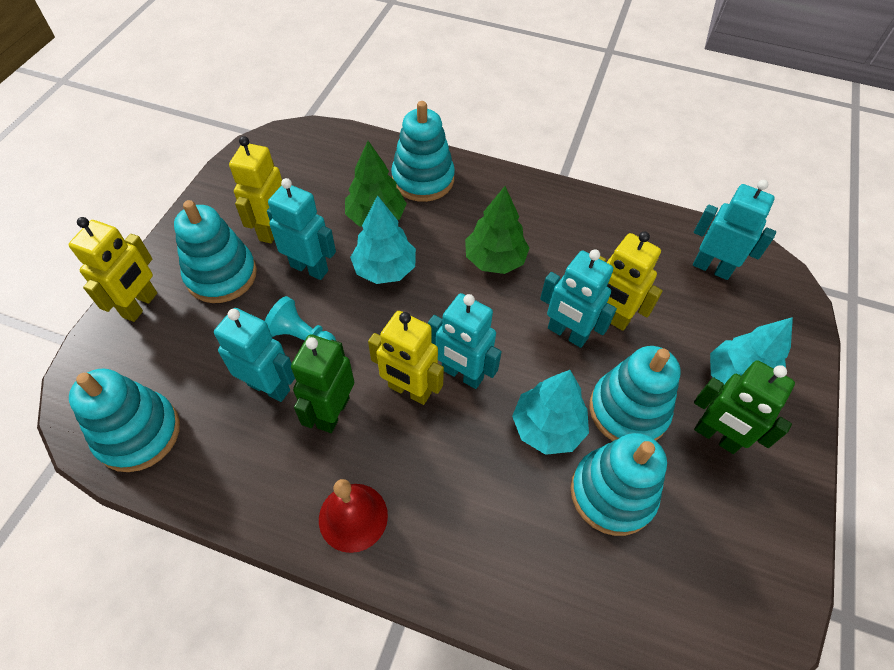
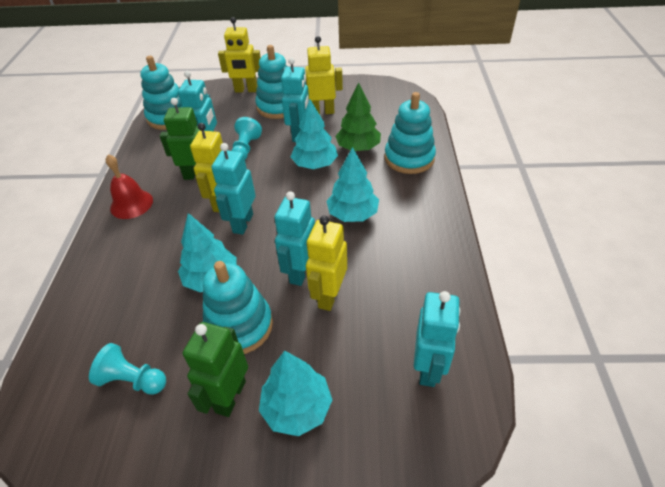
camera: 75 degrees right, 10 degrees down
(495, 260) = (352, 214): green tree -> turquoise tree
(612, 493) = (164, 328): turquoise stacking toy -> none
(679, 537) = (133, 380): none -> turquoise pawn

